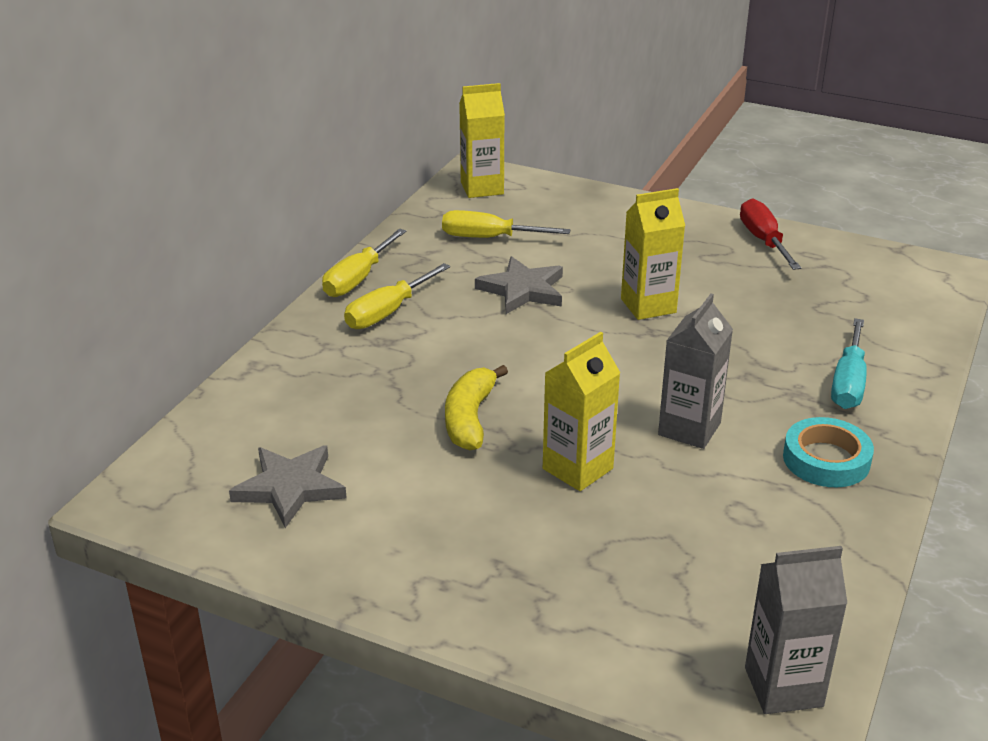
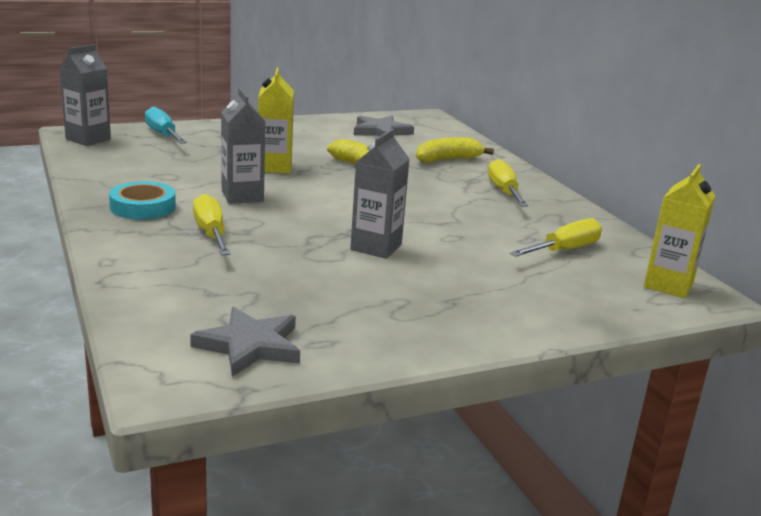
camera: 130 degrees right, 10 degrees down
(333, 385) = (447, 159): none -> yellow banana
(358, 279) = (561, 200): yellow screwdriver -> yellow screwdriver (211, 233)
(522, 290) = (468, 227): grey star -> grey star (250, 346)
(648, 306) = (376, 247): yellow carton -> grey carton
(763, 241) = (382, 338): red screwdriver -> none
(848, 383) = (169, 249): turquoise screwdriver -> turquoise screwdriver (163, 135)

